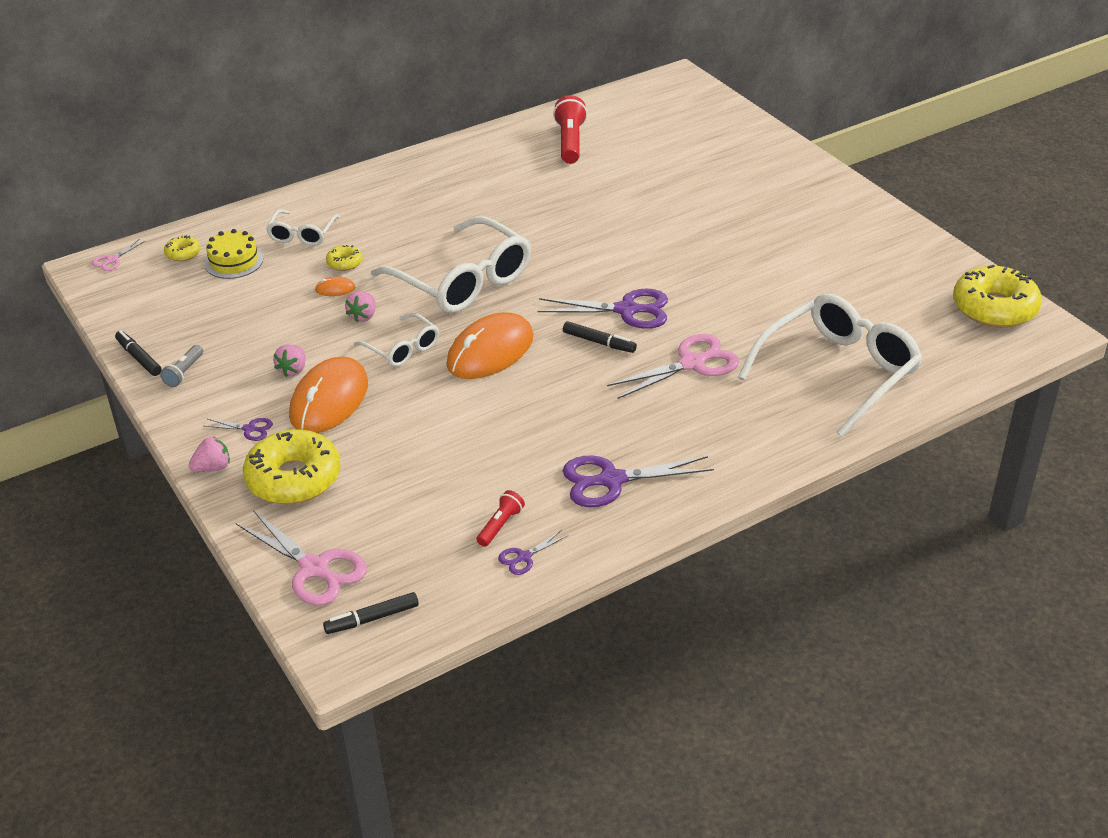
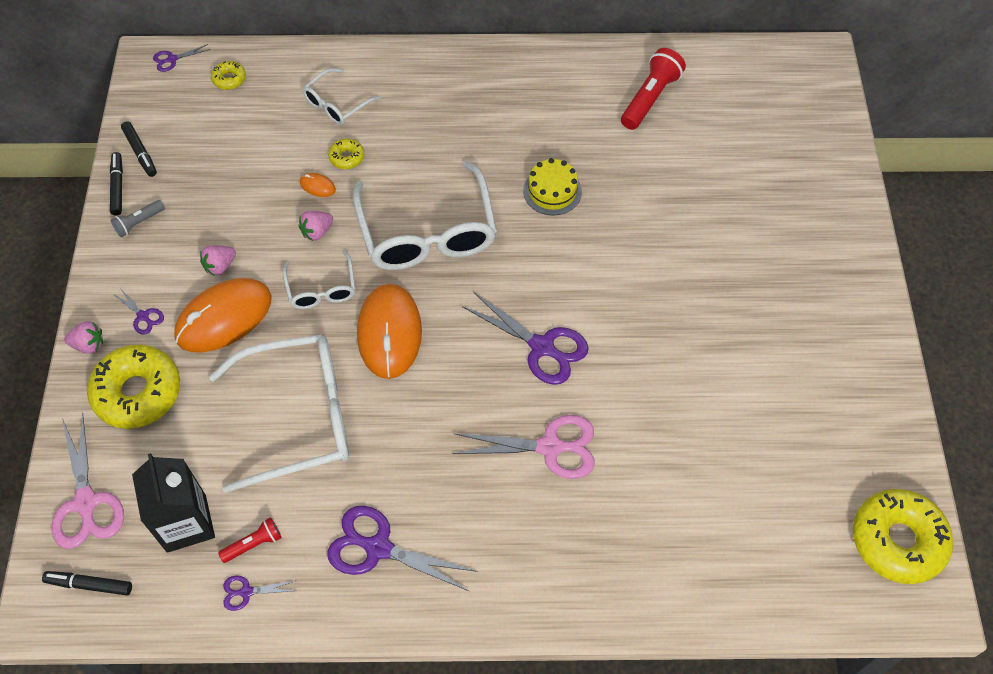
camera: 30 degrees right, 20 degrees up
(112, 260) = (172, 59): pink scissors -> purple scissors
(234, 261) = (261, 110): yellow cake -> yellow cake (552, 191)
(425, 540) = (186, 523): none -> black carton
(490, 351) = (389, 333): orange mouse -> orange mouse turned 75 degrees counterclockwise
(599, 342) = (488, 374): black marker -> black marker (140, 152)
(838, 372) = (676, 536): white glasses -> white glasses (299, 417)

